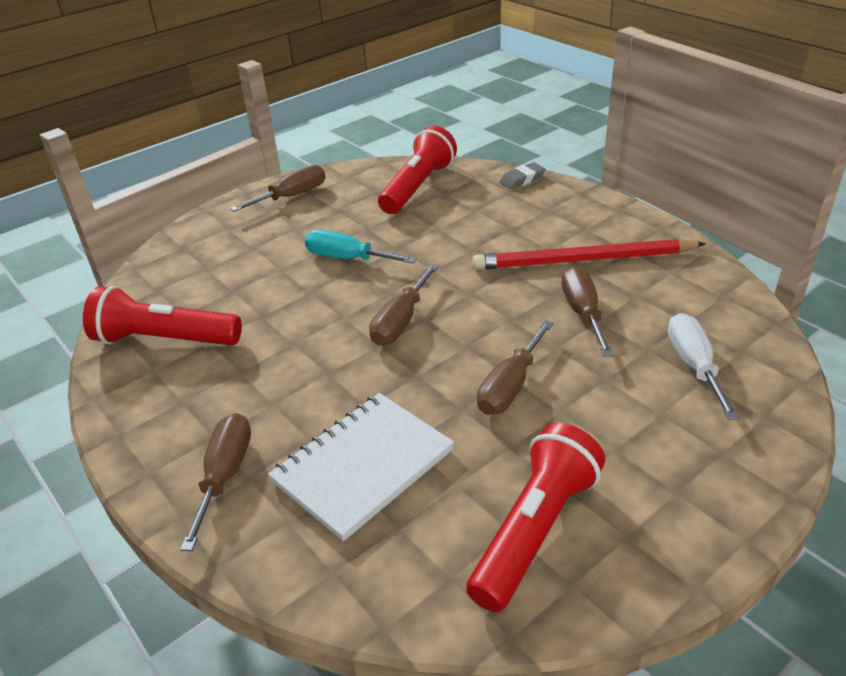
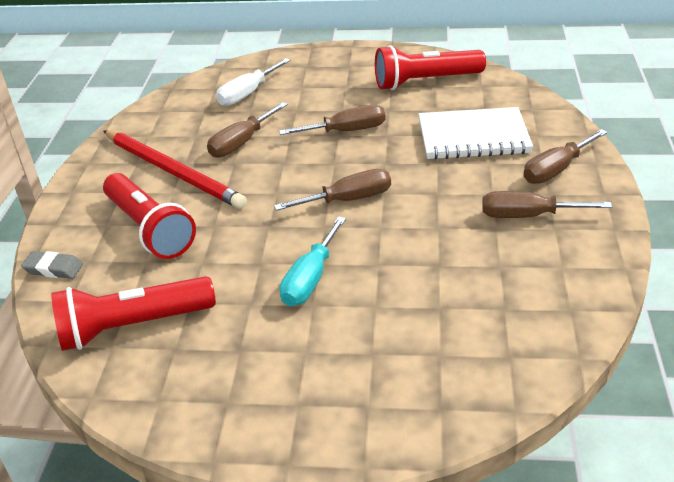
camera: 135 degrees left, 0 degrees up
(165, 340) = (536, 289): red flashlight -> red flashlight (149, 229)
(292, 196) = (251, 411): brown screwdriver -> brown screwdriver (528, 216)
(347, 258) = (310, 279): turquoise screwdriver -> turquoise screwdriver turned 45 degrees clockwise

